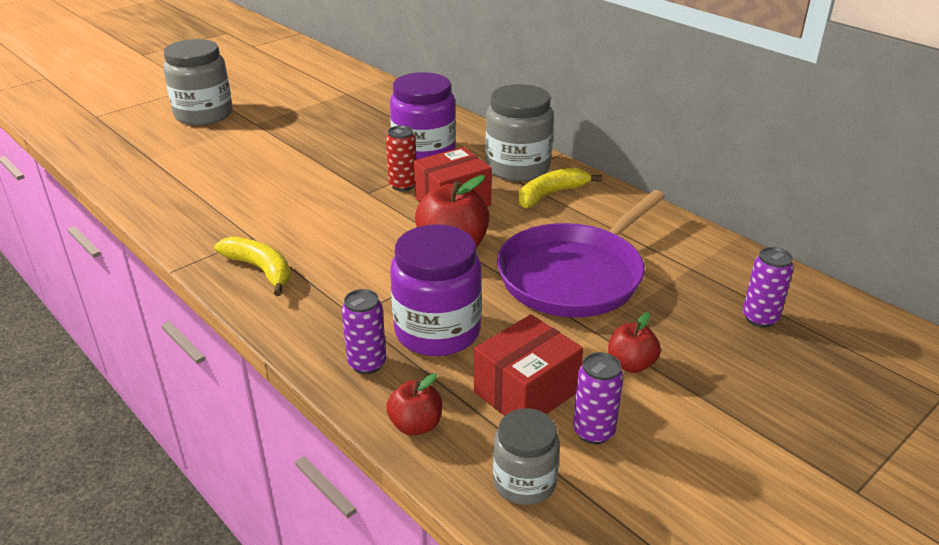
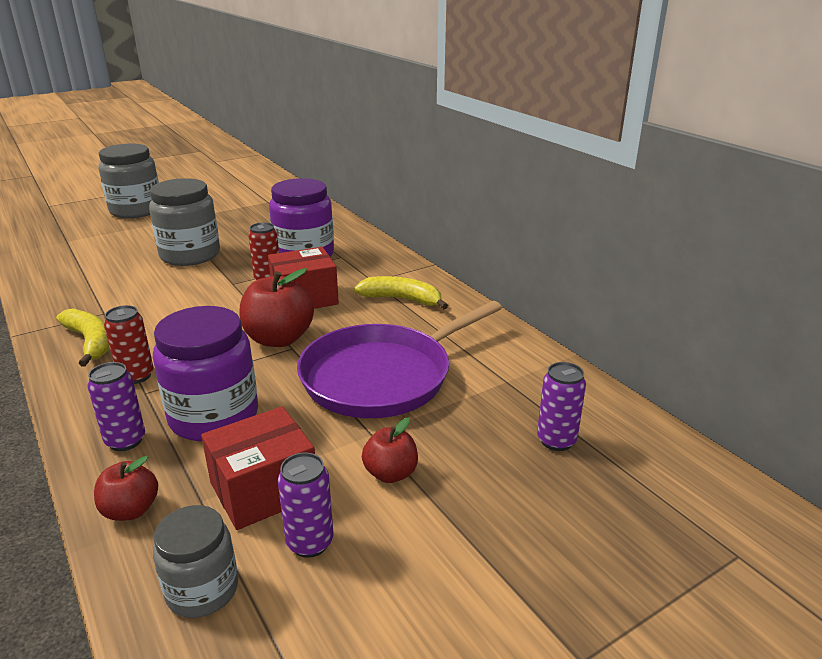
camera: 10 degrees right, 5 degrees down
(334, 300) = (136, 376): none -> red can
(517, 168) = (384, 273): grey jar -> grey jar (190, 255)
(551, 194) = (402, 299): yellow banana -> yellow banana turned 45 degrees clockwise

